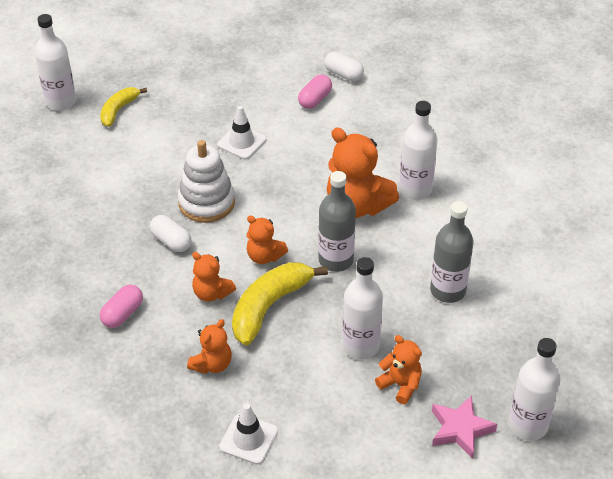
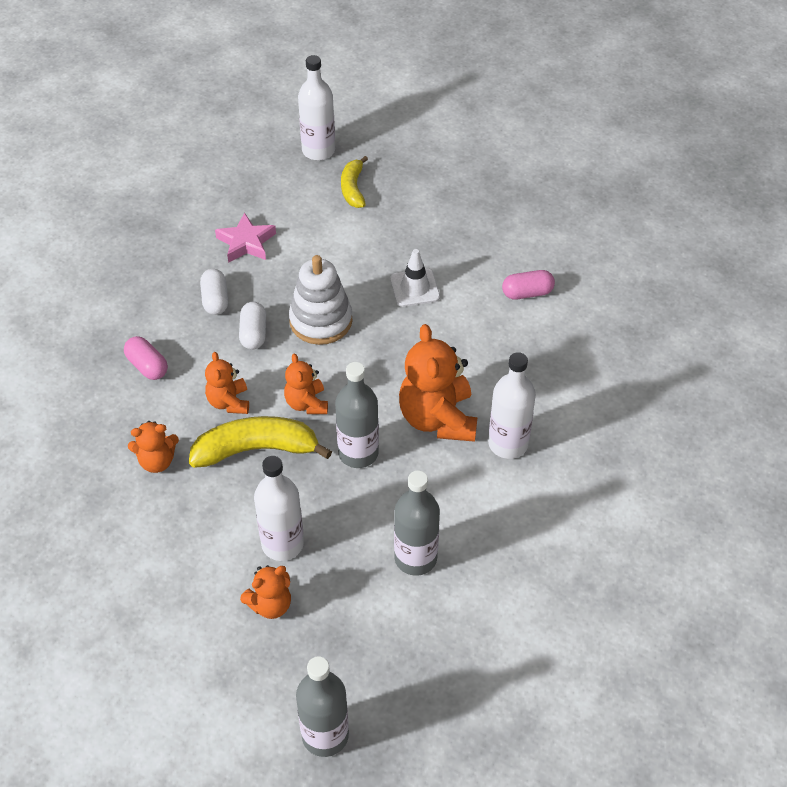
camera: 45 degrees right, 5 degrees up
(118, 110) = (353, 188): yellow banana -> yellow banana turned 75 degrees counterclockwise
(122, 314) = (147, 366): pink capsule -> pink capsule turned 60 degrees clockwise
(248, 439) = (107, 545): white traffic cone -> none
(343, 74) = (584, 287): white capsule -> white capsule (215, 300)
(400, 385) = (270, 605): orange teddy bear -> orange teddy bear turned 60 degrees clockwise
(460, 429) = (267, 686): pink star -> pink star (246, 242)
(528, 425) = (325, 735): white bottle -> grey bottle

